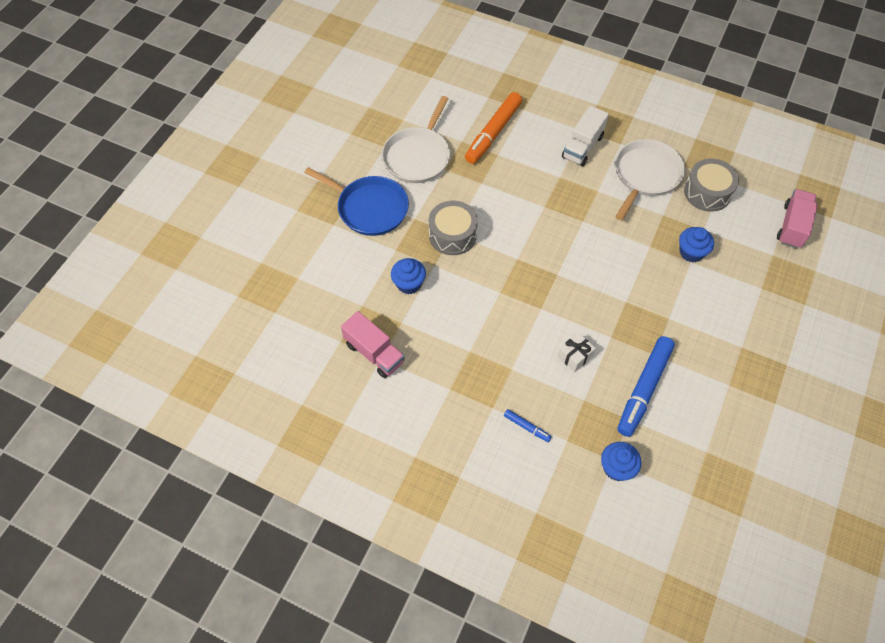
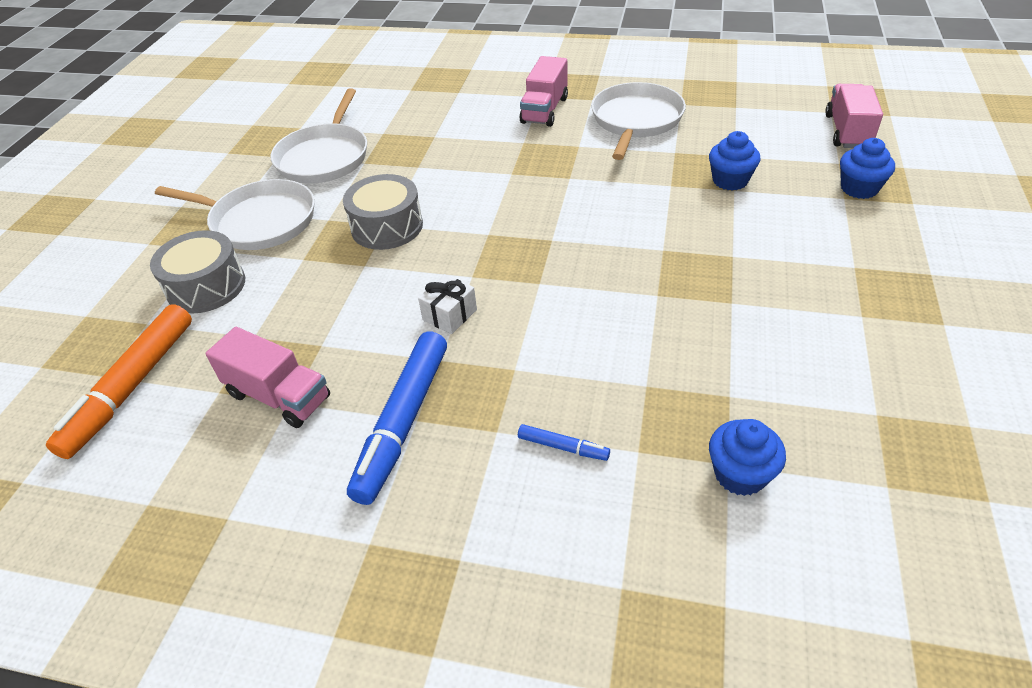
camera: 10 degrees left, 15 degrees down
(369, 208) = (259, 221): blue pan -> white pan
(409, 284) = (328, 294): blue cupcake -> blue cupcake (859, 188)
(493, 133) = (424, 118): orange marker -> orange marker (131, 387)
(574, 356) = (611, 331): white gift -> white gift (450, 315)
(582, 147) = (544, 110): white truck -> pink truck
(644, 389) = (735, 350): blue marker -> blue marker (403, 422)
(707, 192) = (722, 121): grey drum -> grey drum (206, 286)

